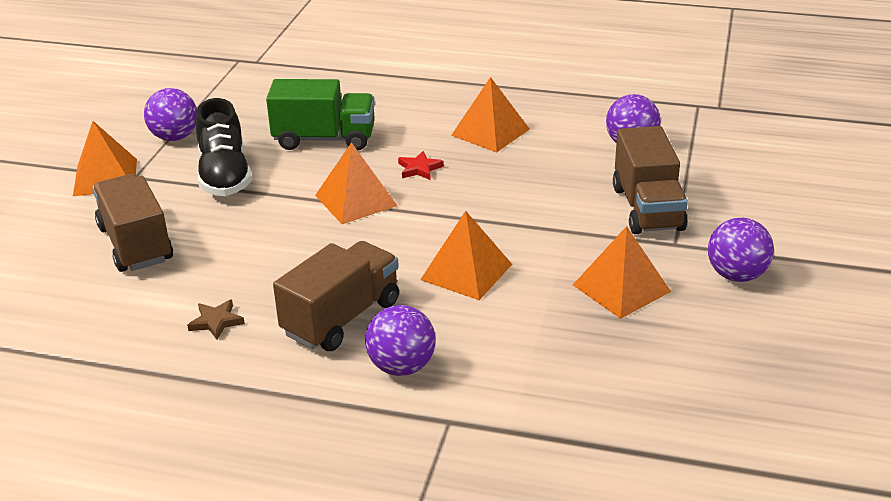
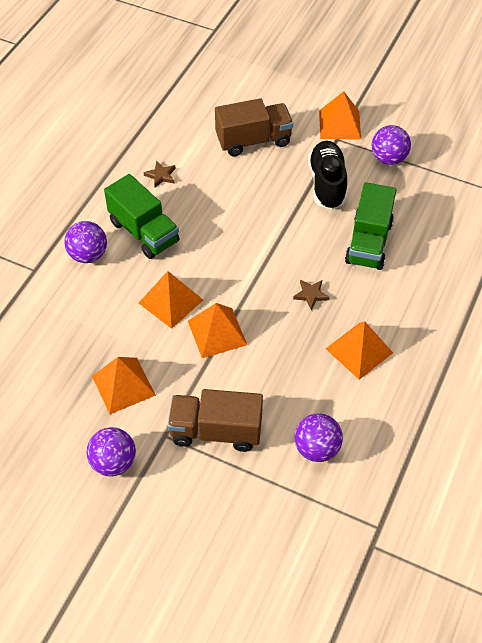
camera: 100 degrees right, 20 degrees up
(224, 176) = (327, 184): black shoe -> black shoe turned 90 degrees clockwise
(341, 318) = (144, 232): brown truck -> green truck
(356, 200) = (276, 252): orange pyramid -> orange pyramid (217, 333)
(419, 169) = (311, 295): red star -> brown star

